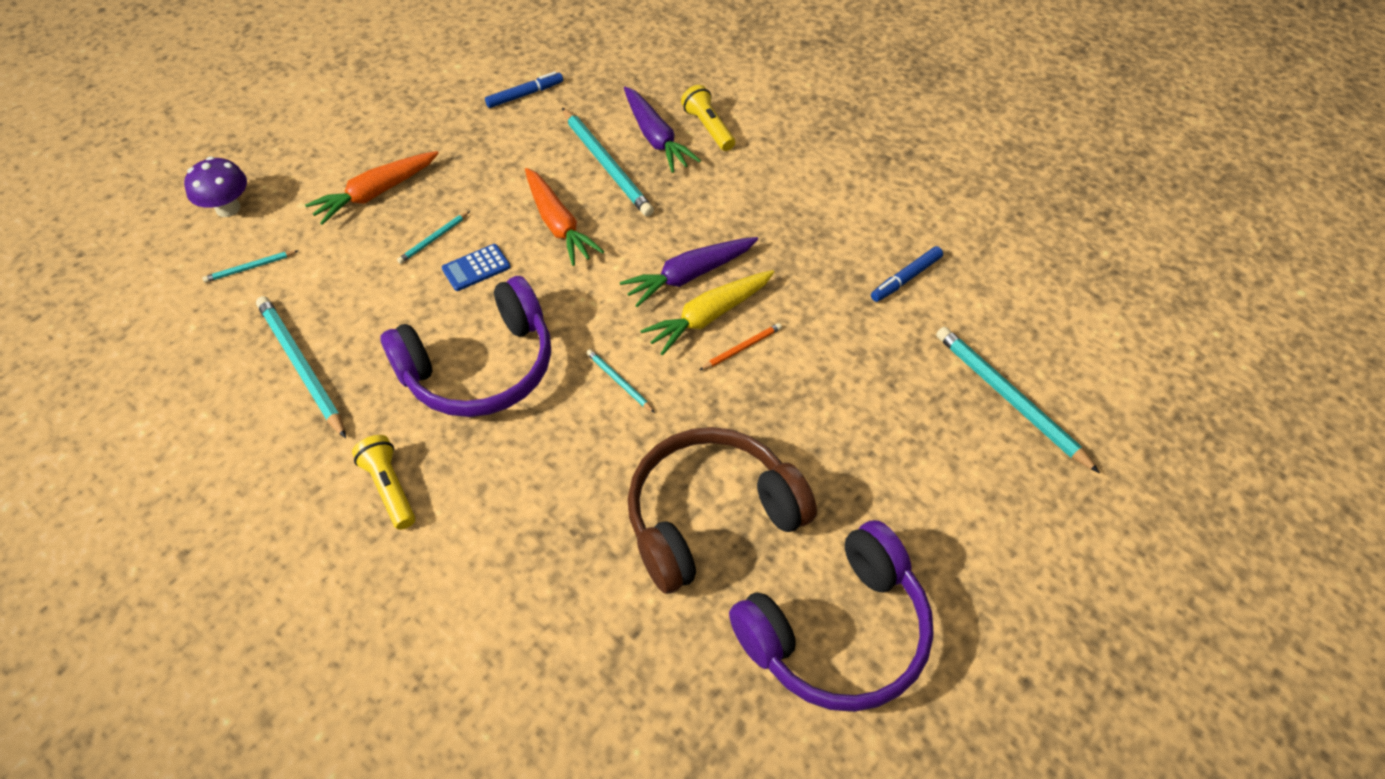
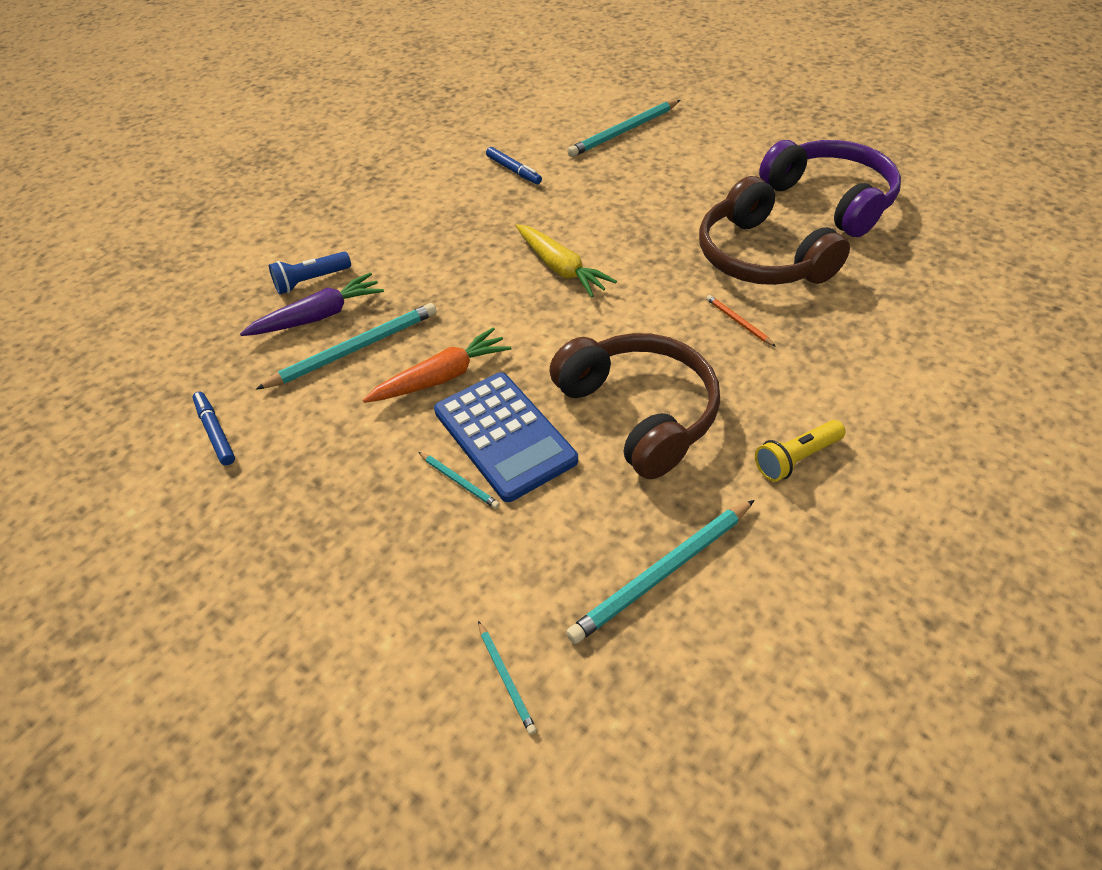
camera: 90 degrees left, 5 degrees down
(228, 208) = (384, 747): purple mushroom -> none
(376, 193) = (374, 557): orange carrot -> none
(476, 268) = (504, 436): blue calculator -> blue calculator, size x2.14
(480, 367) = (639, 413): purple headphones -> brown headphones
(619, 382) = (641, 316): turquoise pencil -> none
(689, 276) = (513, 282): purple carrot -> none
(708, 127) = (311, 281): yellow flashlight -> blue flashlight
(742, 348) = (593, 249): orange pencil -> orange pencil (738, 322)

